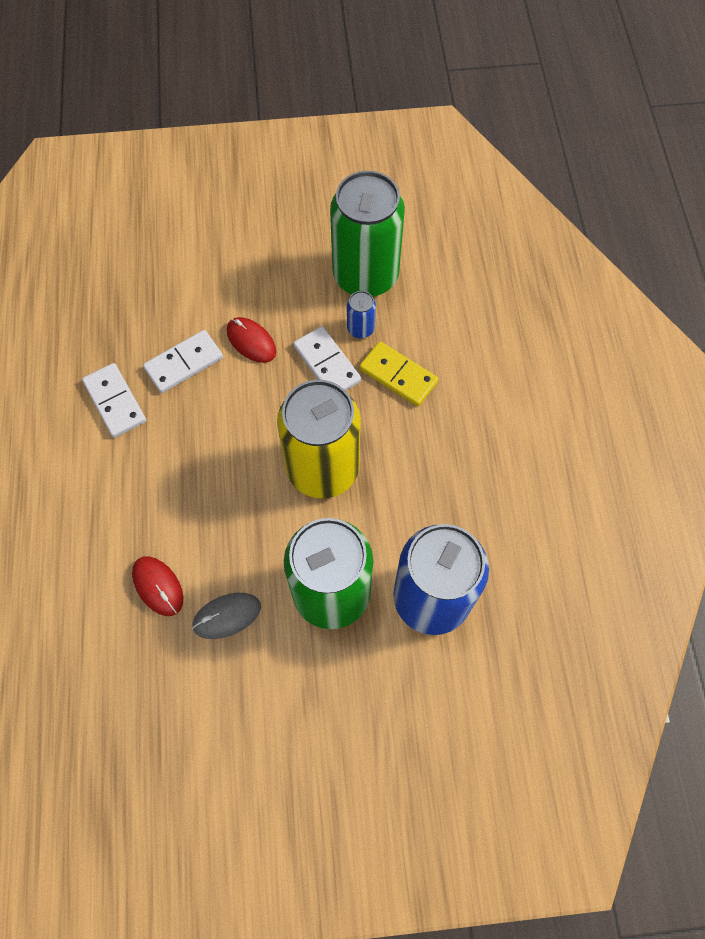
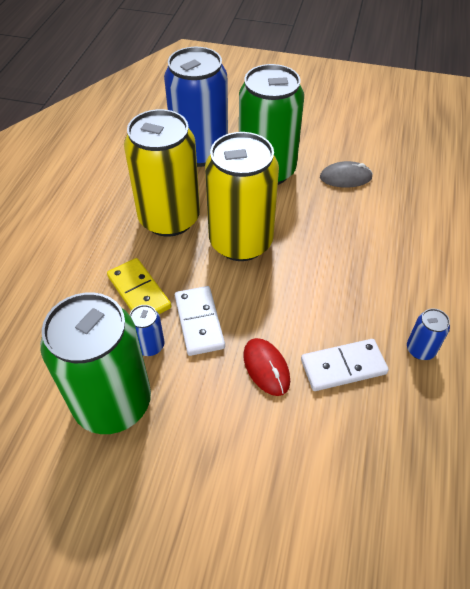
camera: 160 degrees left, 15 degrees down
(115, 401) = (420, 349): white domino -> blue can
(158, 586) = (394, 205): red mouse -> none
(415, 474) = (169, 218): none -> yellow can

